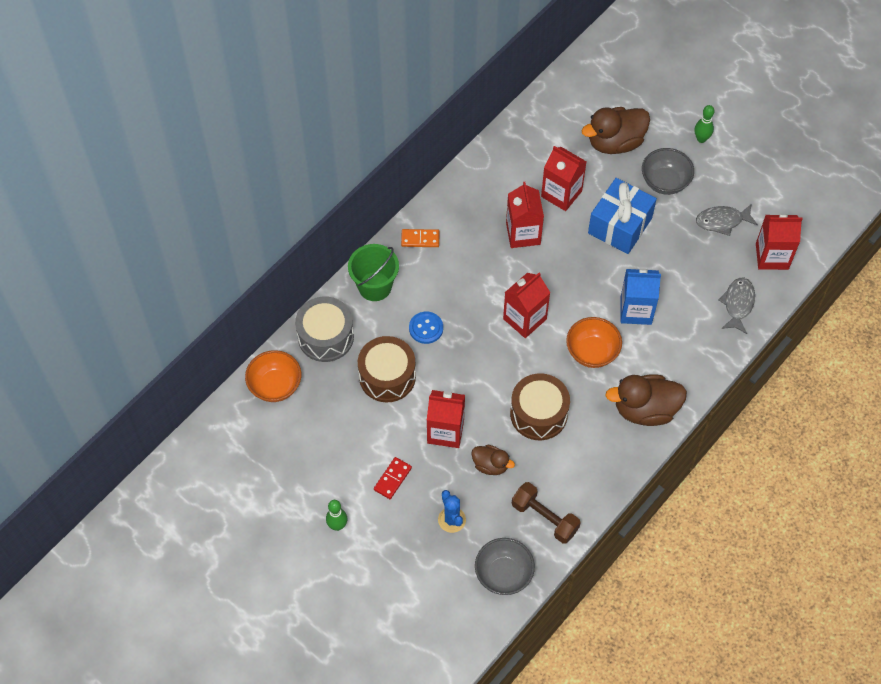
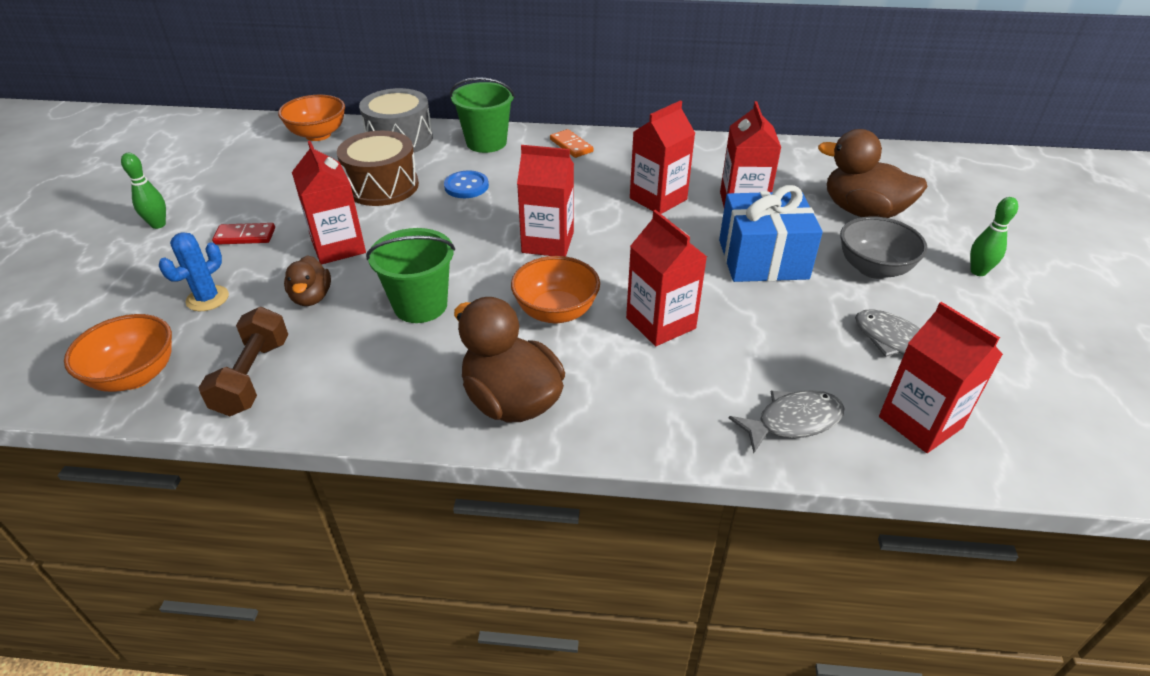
camera: 55 degrees right, 20 degrees down
(503, 574) = (135, 376): grey bowl -> orange bowl
(538, 414) = (420, 305): brown drum -> green bucket
(636, 310) = (660, 323): blue carton -> red carton

